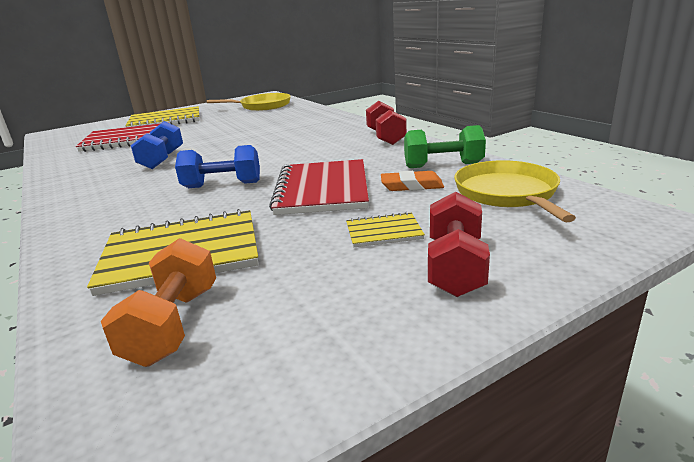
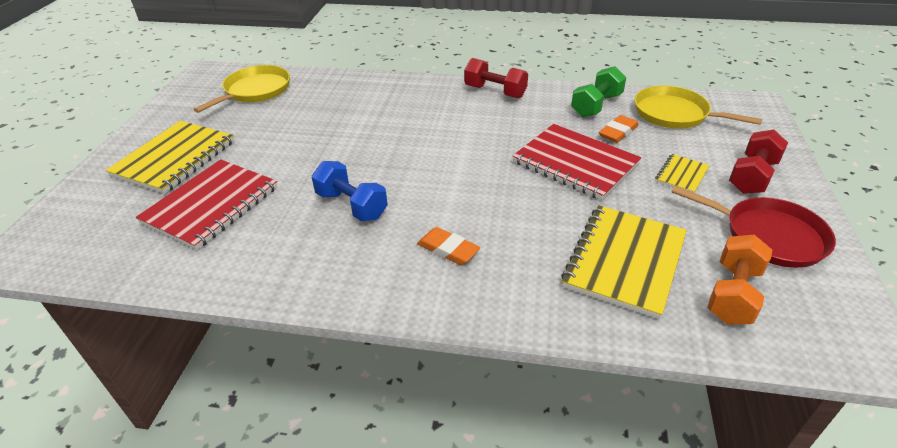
camera: 50 degrees left, 15 degrees up
(135, 195) = (448, 249): none -> orange eraser
(173, 325) = (733, 294): orange dumbbell -> orange dumbbell turned 75 degrees clockwise
(222, 185) = (494, 198): blue dumbbell -> none
(329, 314) = (768, 235): none -> red pan
(455, 267) = (752, 176): red dumbbell -> red dumbbell turned 75 degrees clockwise

